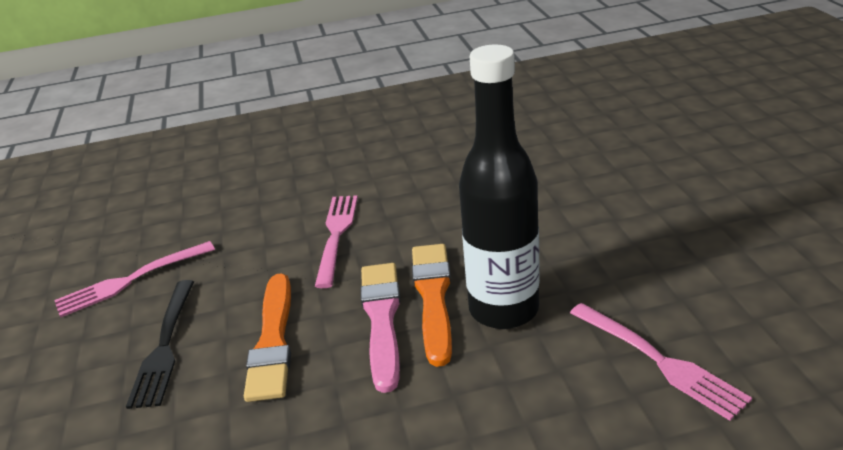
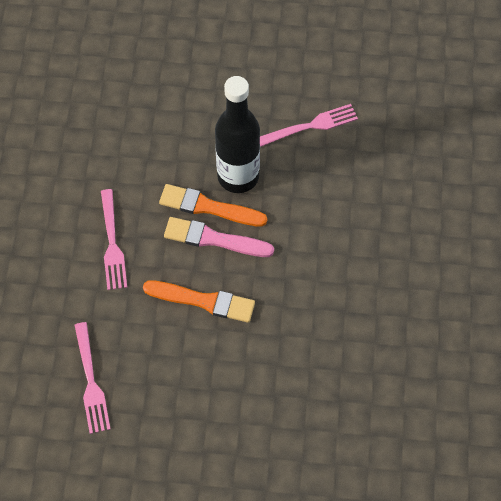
camera: 75 degrees left, 30 degrees up
(165, 346) = (176, 363): black fork -> none
(336, 235) = (112, 243): pink fork -> pink fork turned 120 degrees counterclockwise

